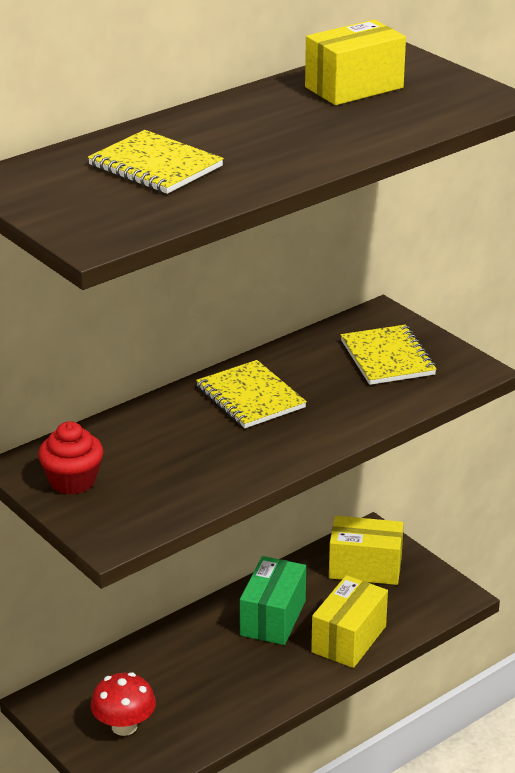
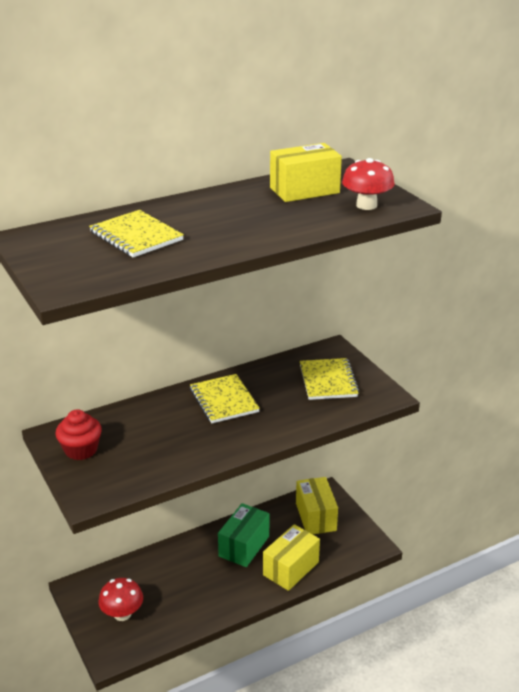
camera: 10 degrees right, 0 degrees up
(365, 568) = (315, 517): yellow box -> yellow box turned 60 degrees clockwise
(446, 102) = (366, 205): none -> red mushroom

